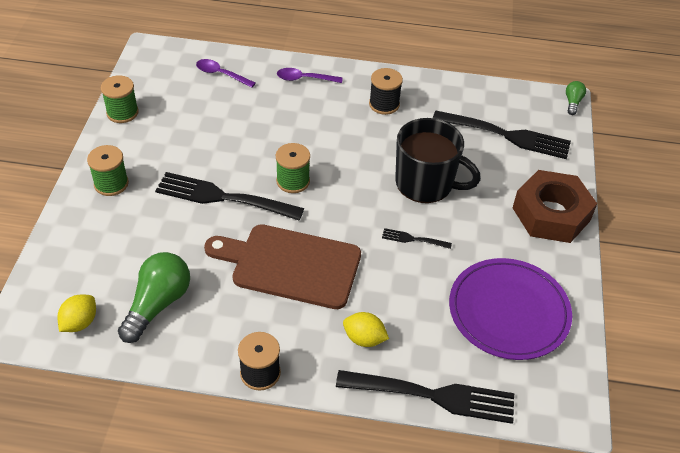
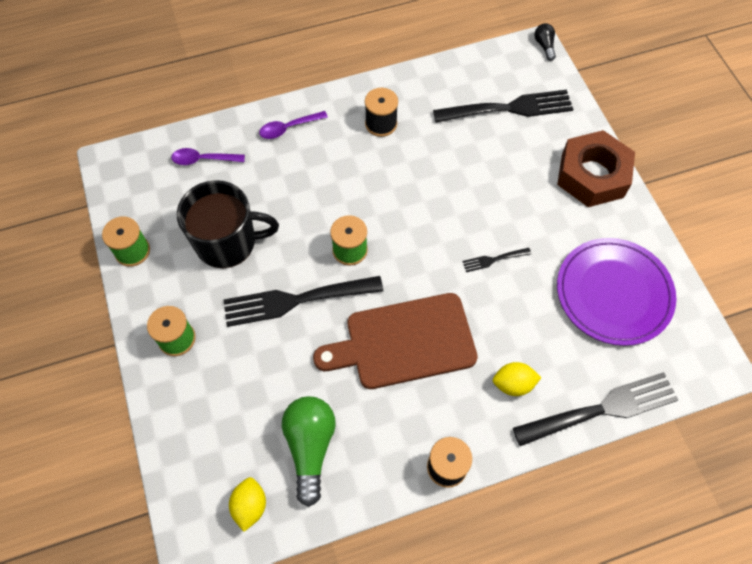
camera: 25 degrees left, 15 degrees up
(425, 183) = (469, 194): black mug -> black mug (227, 242)
(572, 102) = (544, 46): green light bulb -> black light bulb

